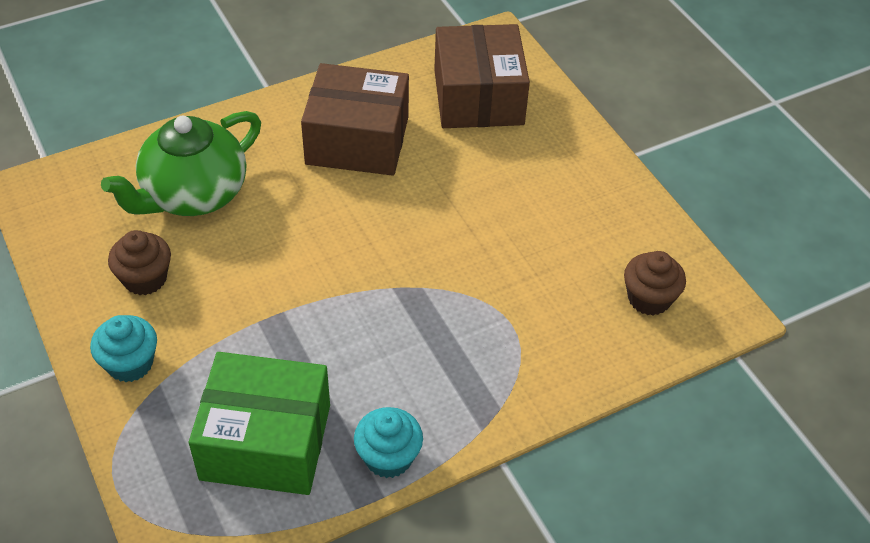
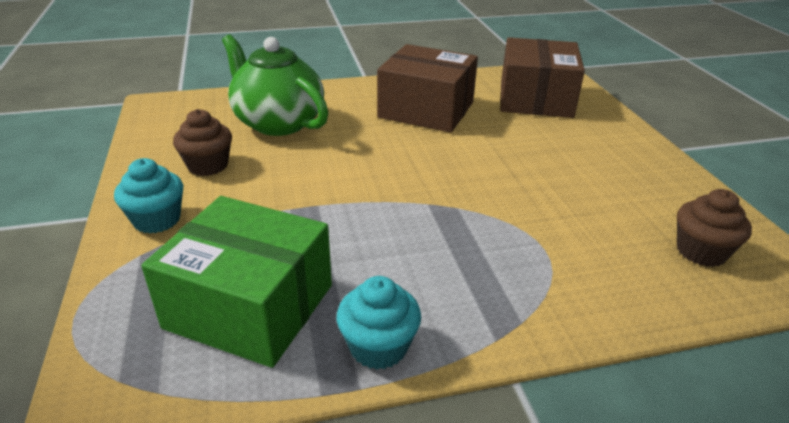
camera: 15 degrees right, 15 degrees down
(193, 194) = (278, 122): green teapot -> green teapot turned 75 degrees clockwise

